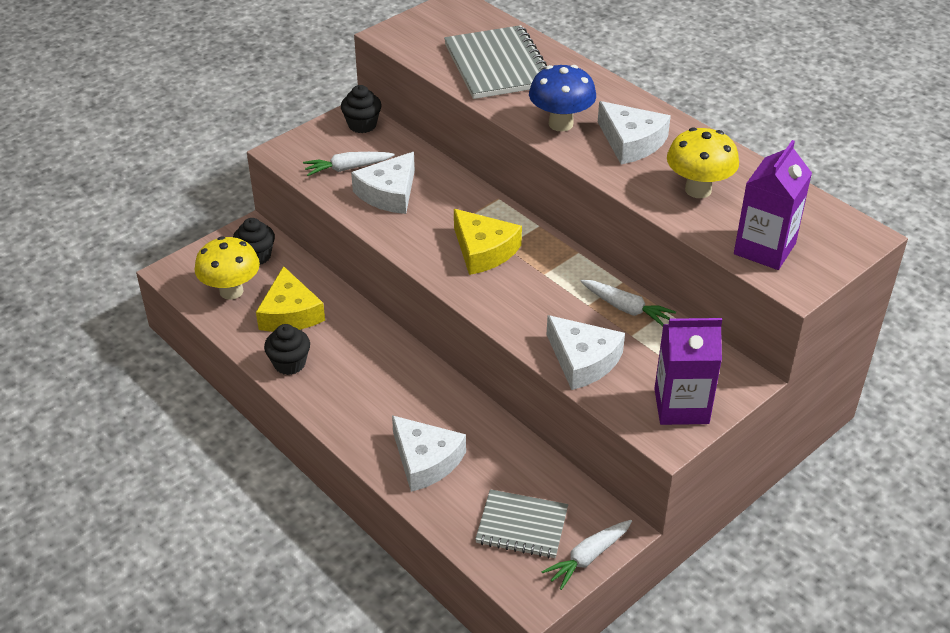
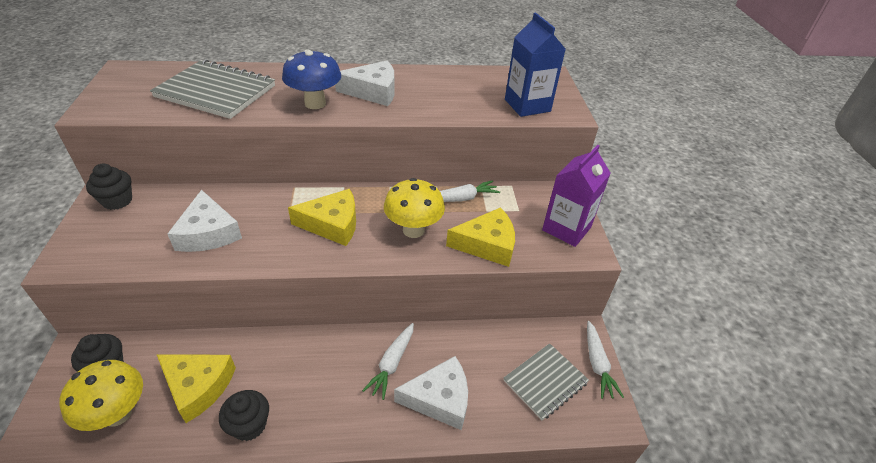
camera: 55 degrees left, 0 degrees up
(347, 168) = (147, 237): white carrot -> white carrot (392, 363)
(583, 360) = (487, 244): white cheese -> yellow cheese
(698, 190) = (449, 96): yellow mushroom -> yellow mushroom (413, 230)
(764, 249) = (527, 105): purple carton -> blue carton

